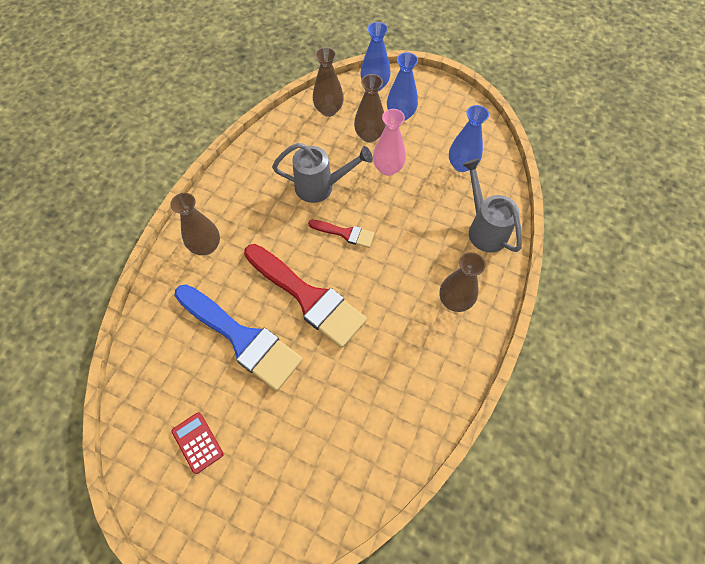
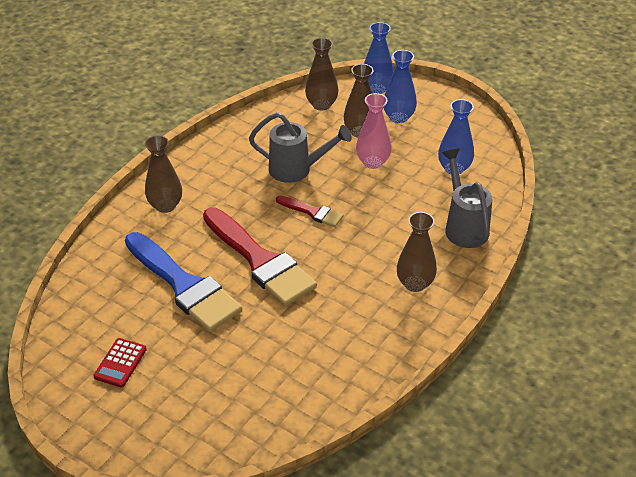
camera: 10 degrees right, 20 degrees down
(197, 442) = (120, 363): red calculator -> red calculator turned 135 degrees counterclockwise

